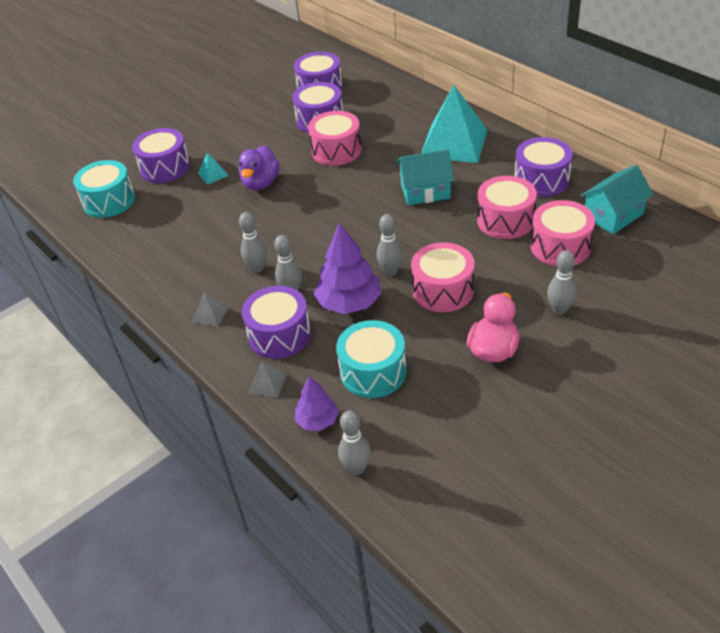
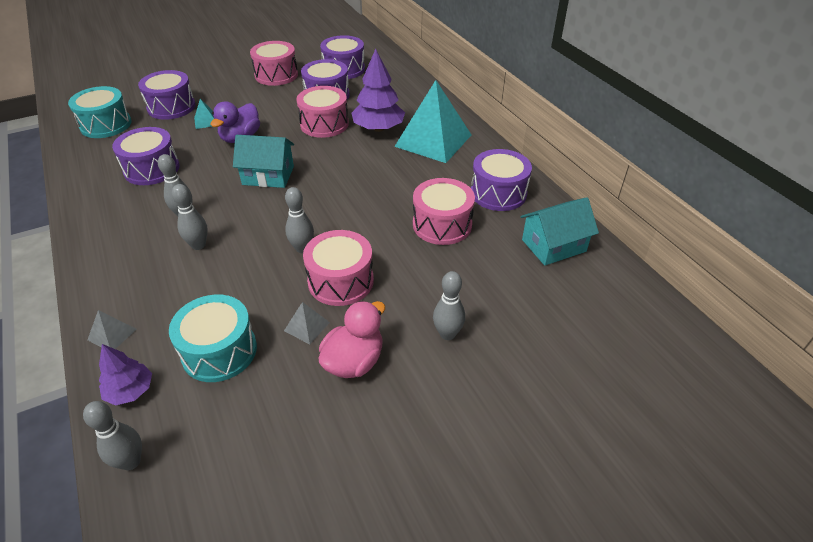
camera: 10 degrees right, 0 degrees up
(210, 314) = (112, 248): grey pyramid -> grey pyramid (306, 326)
(279, 335) = (158, 286): purple drum -> purple drum (152, 169)
(349, 303) = (244, 270): purple tree -> purple tree (378, 128)
(425, 191) = (381, 178): turquoise house -> turquoise house (268, 175)
(560, 246) = (483, 265): pink drum -> pink drum (276, 75)

